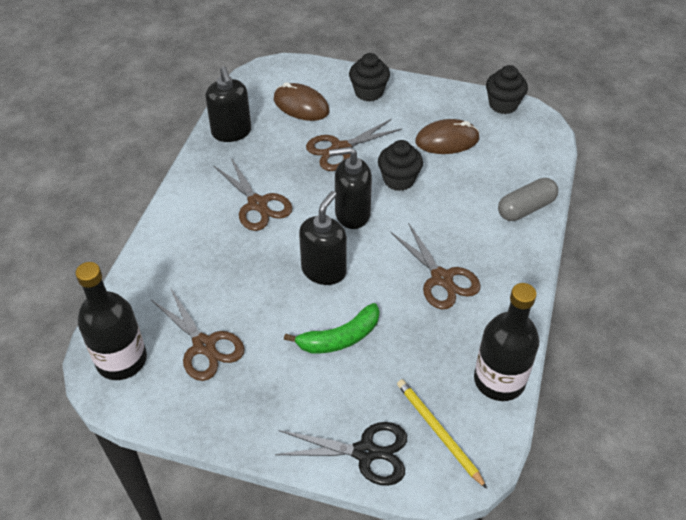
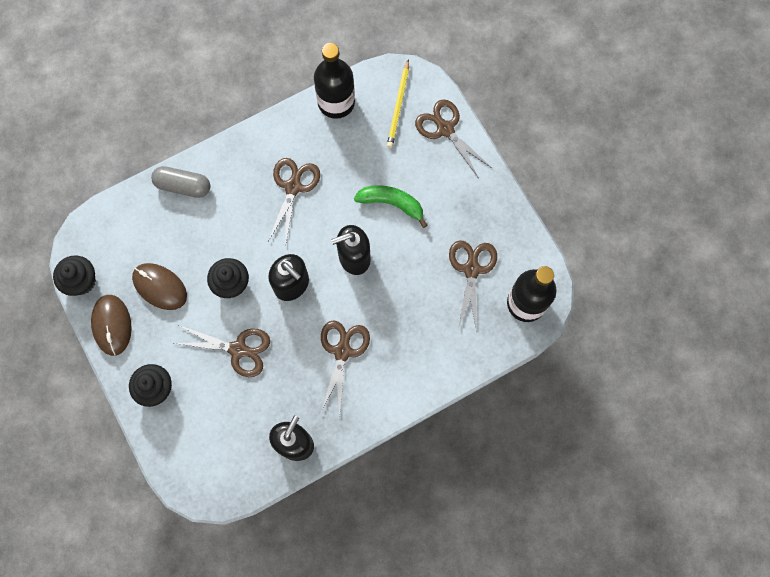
camera: 135 degrees left, 25 degrees up
(301, 105) = (218, 423): brown mouse -> brown mouse (112, 325)
(365, 452) = (445, 129): black scissors -> brown scissors

